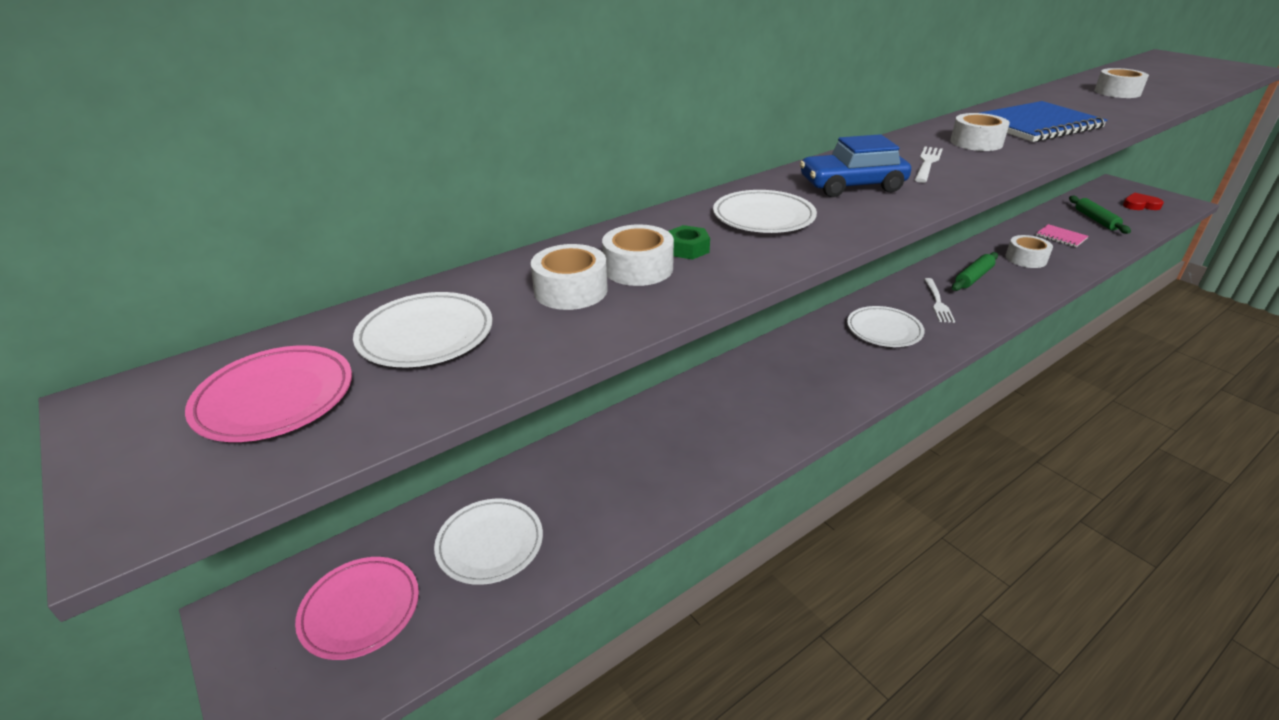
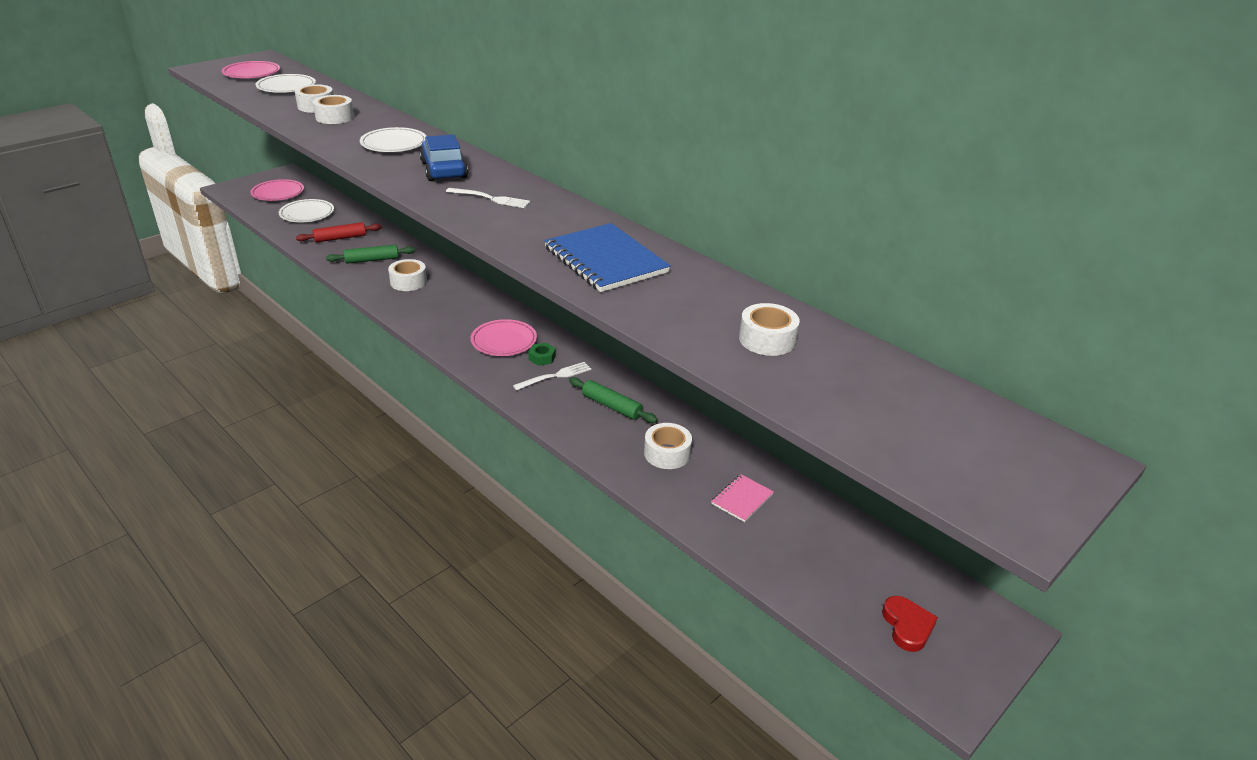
camera: 80 degrees right, 0 degrees up
(605, 486) = (340, 238): none -> red rolling pin
(687, 249) = (354, 126): green nut -> green nut (542, 358)
(884, 330) = (504, 341): white plate -> pink plate
(938, 302) = (555, 376): white fork -> white fork turned 150 degrees clockwise
(976, 142) = (545, 224): white tape -> white tape (408, 282)
(1095, 220) = (818, 551): green rolling pin -> green rolling pin (372, 260)

